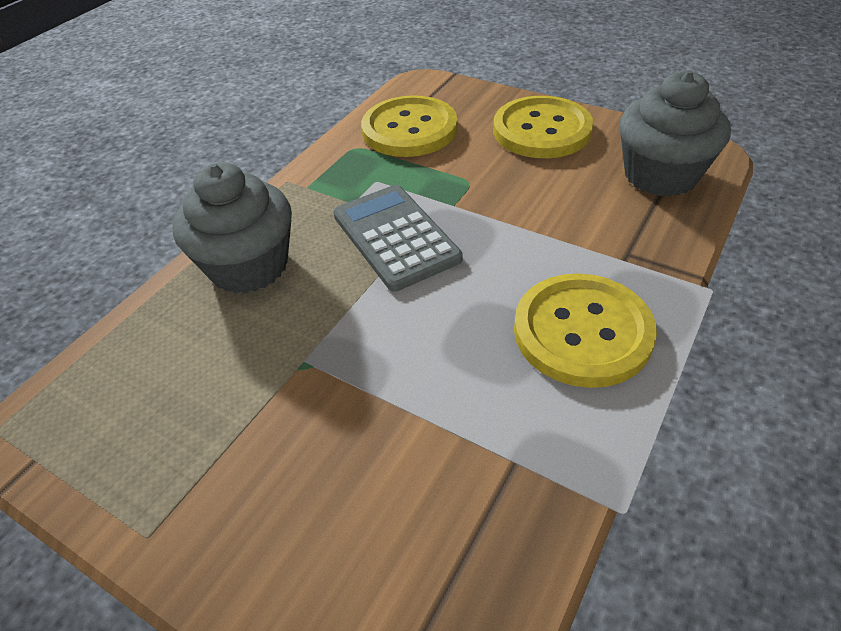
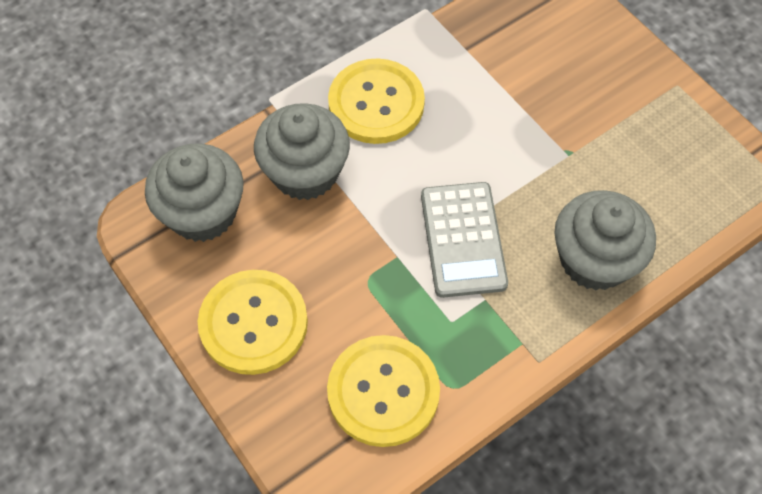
camera: 160 degrees left, 15 degrees up
(598, 236) = (305, 172): none -> grey cupcake

